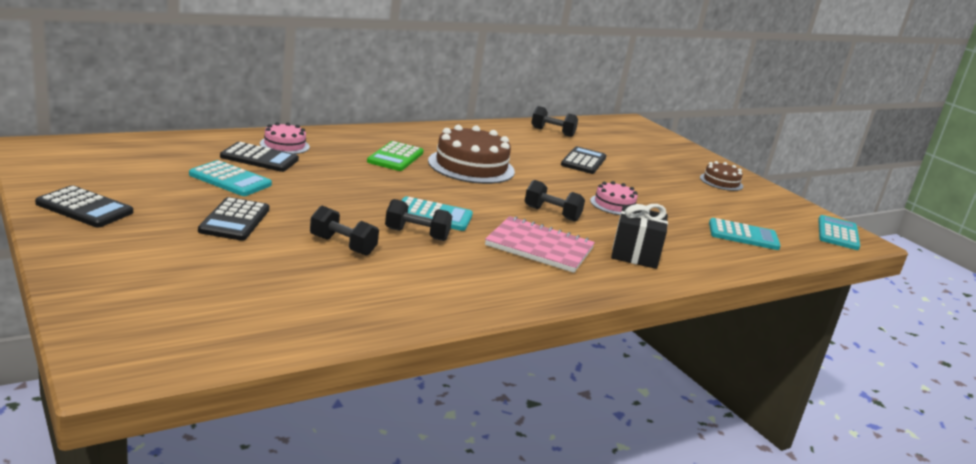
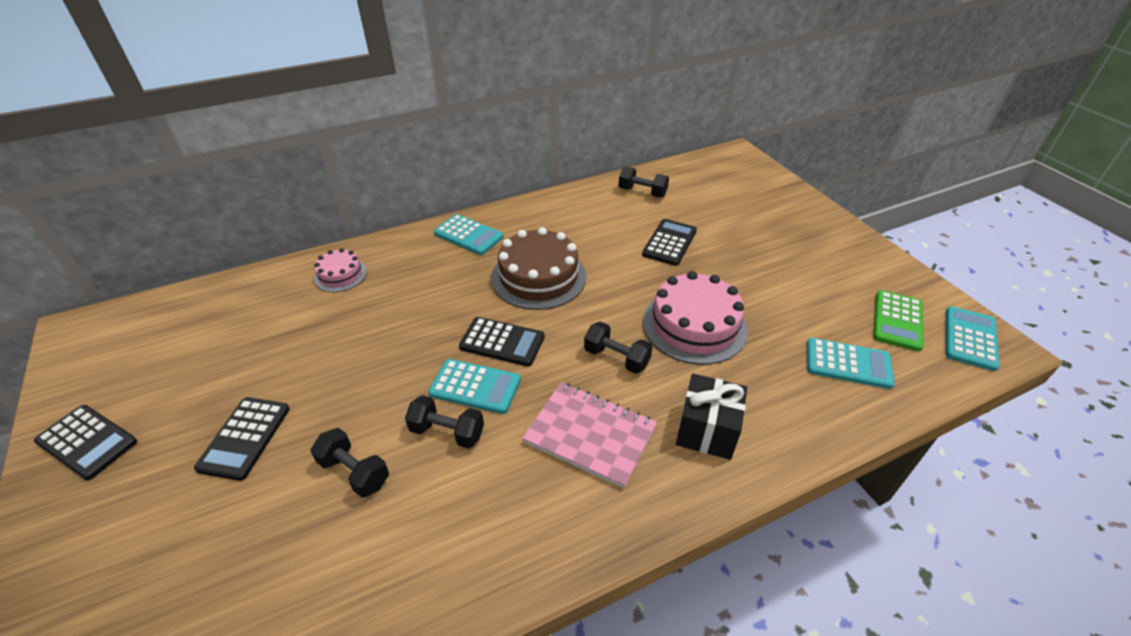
camera: 10 degrees right, 20 degrees up
(230, 180) = (263, 354): turquoise calculator -> turquoise calculator (468, 235)
(259, 158) = (306, 306): black calculator -> black calculator (502, 342)
(395, 157) = (457, 275): green calculator -> green calculator (897, 321)
(614, 205) = (694, 325): pink cake -> pink cake, size x1.85
(721, 182) = (829, 253): brown cake -> none

